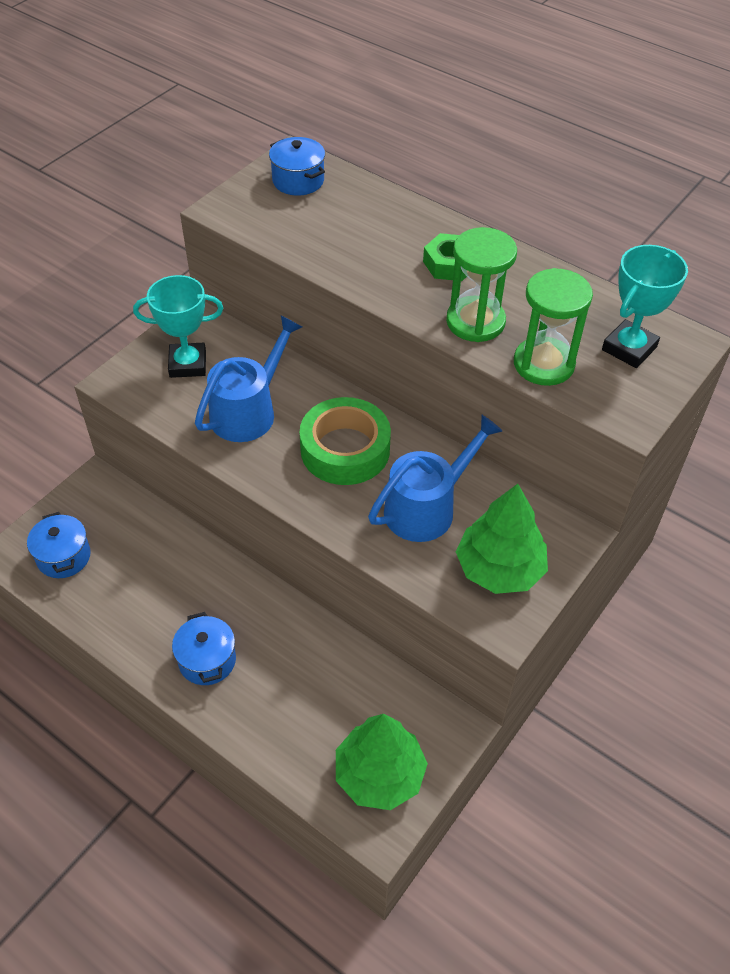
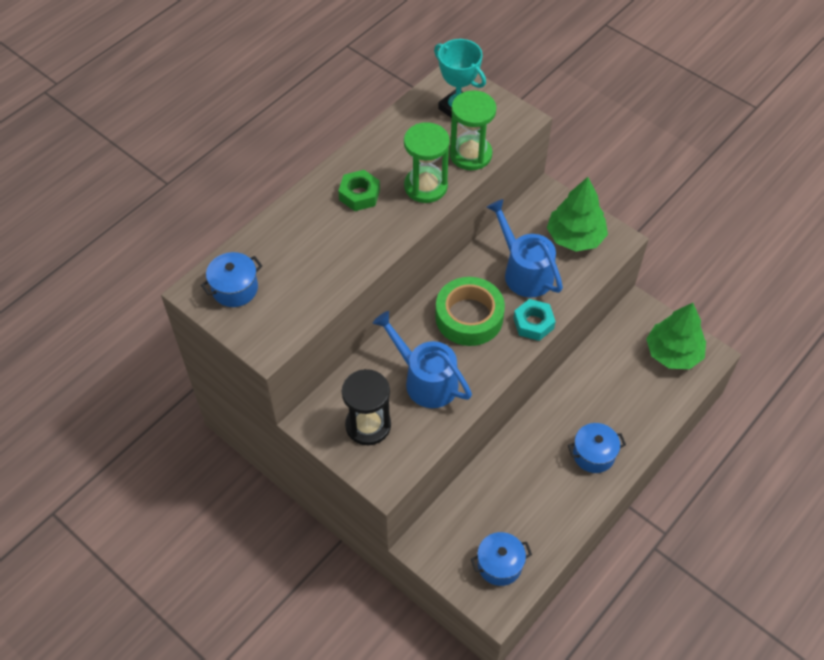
camera: 85 degrees left, 5 degrees up
(188, 364) = (368, 425): turquoise trophy -> black hourglass
(340, 518) = (533, 323): none -> turquoise nut

